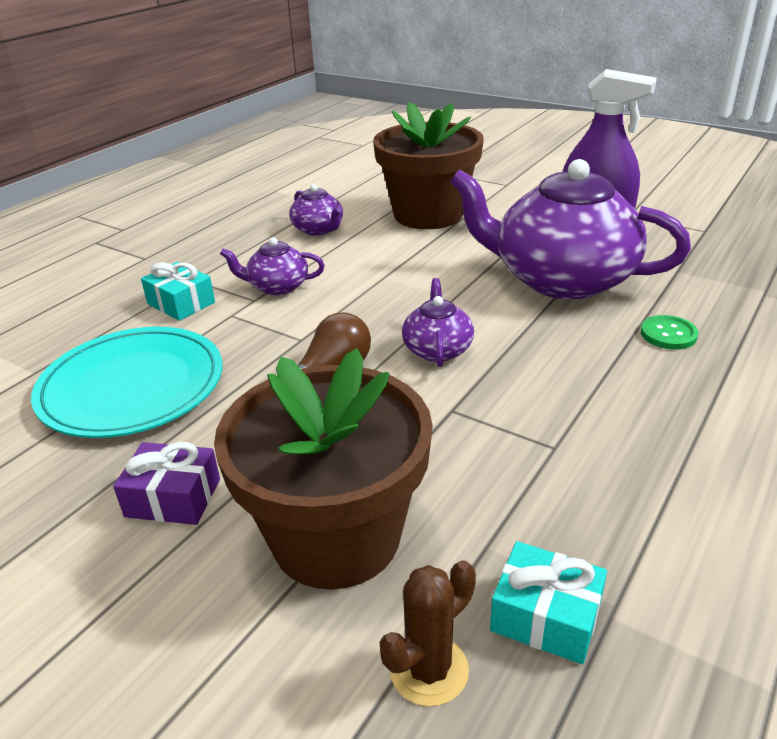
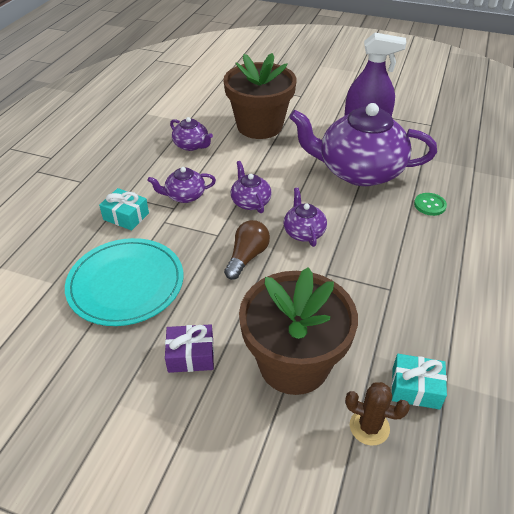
camera: 15 degrees left, 10 degrees up
(371, 303) = (250, 202): none -> purple teapot
(429, 670) = (369, 427): brown cactus -> brown cactus turned 75 degrees clockwise

